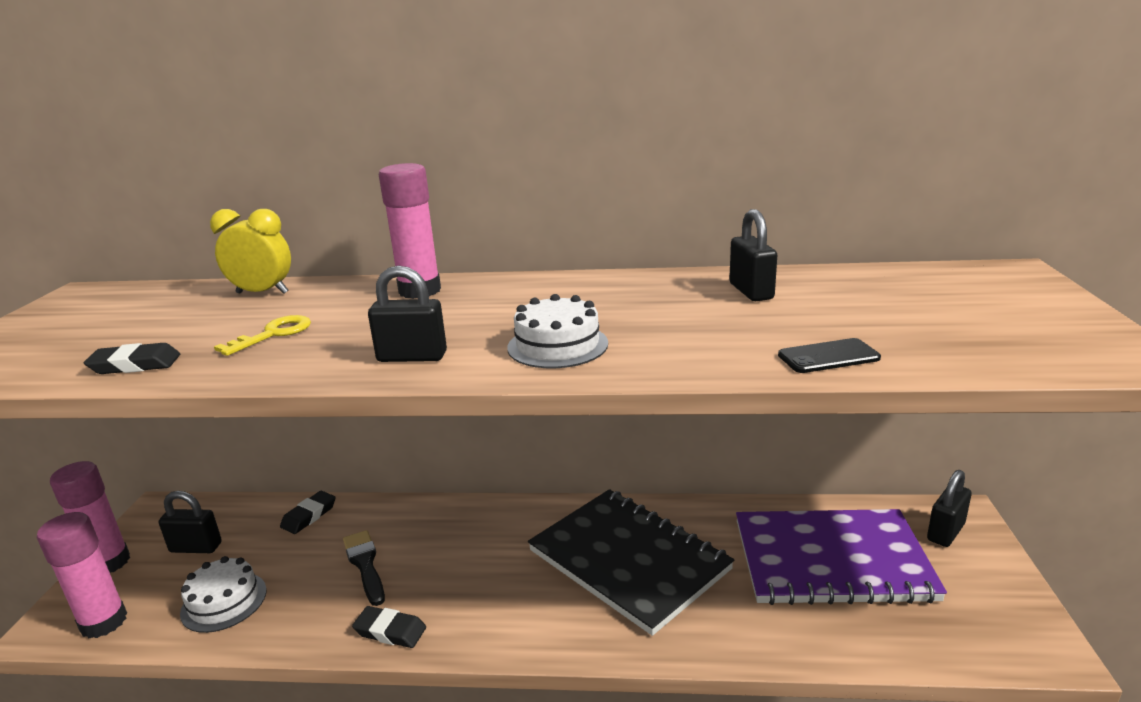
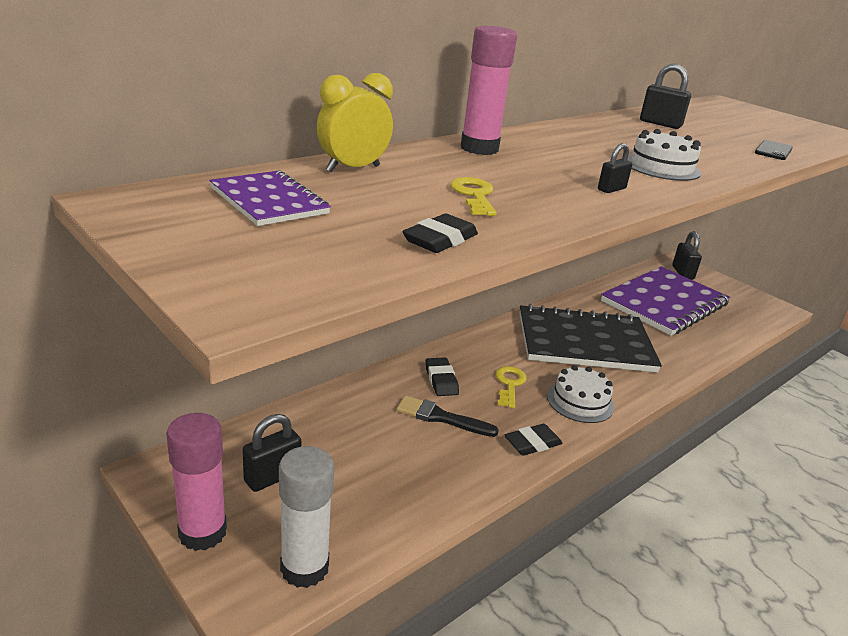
camera: 50 degrees left, 5 degrees up
(104, 622) = (304, 568): pink glue stick -> white glue stick
(140, 308) = (269, 201): none -> purple notebook
(224, 601) = (382, 494): white cake -> white cake (580, 401)
(309, 516) = (330, 409): black eraser -> black eraser (441, 380)
(412, 357) = (611, 189): black padlock -> black padlock, size x0.59
(471, 565) = (509, 384): none -> yellow key

